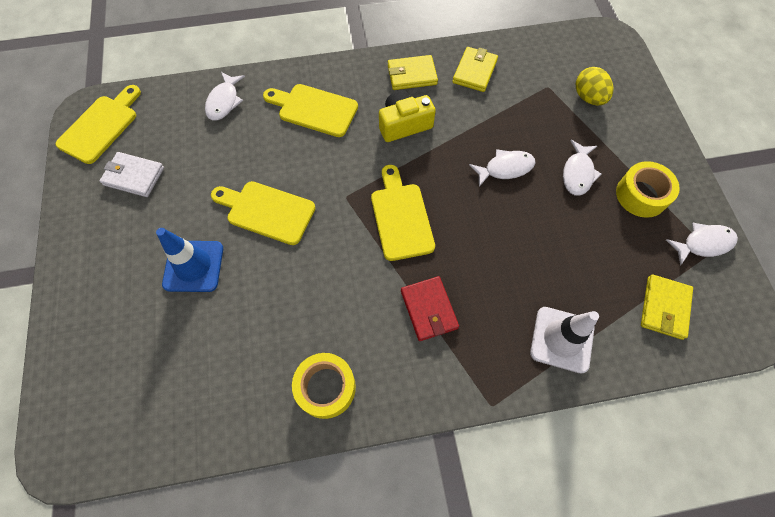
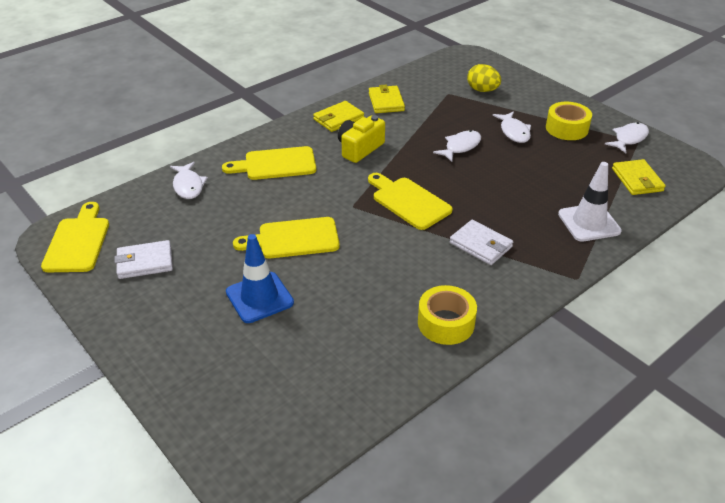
camera: 30 degrees left, 25 degrees down
(429, 309) = (480, 245): red wallet -> white wallet

